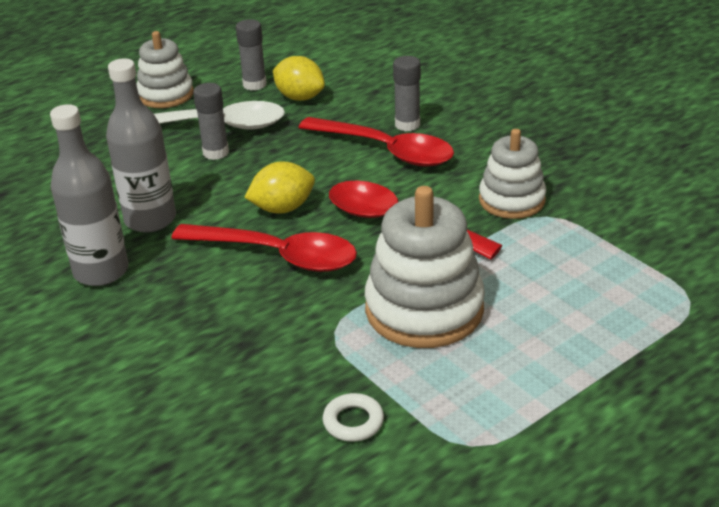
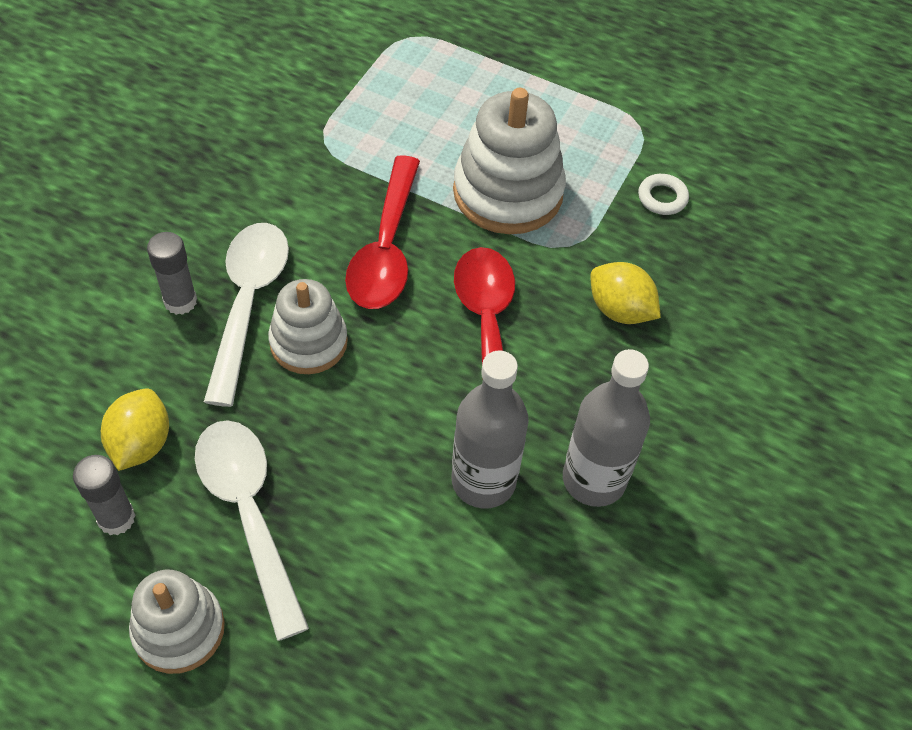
camera: 120 degrees left, 20 degrees up
(216, 152) = (315, 481): grey glue stick -> none
(282, 208) = (404, 358): yellow lemon -> yellow lemon (620, 310)
(386, 150) = (248, 303): red spoon -> white spoon
(512, 200) = (308, 172): white stacking toy -> white stacking toy (308, 342)

